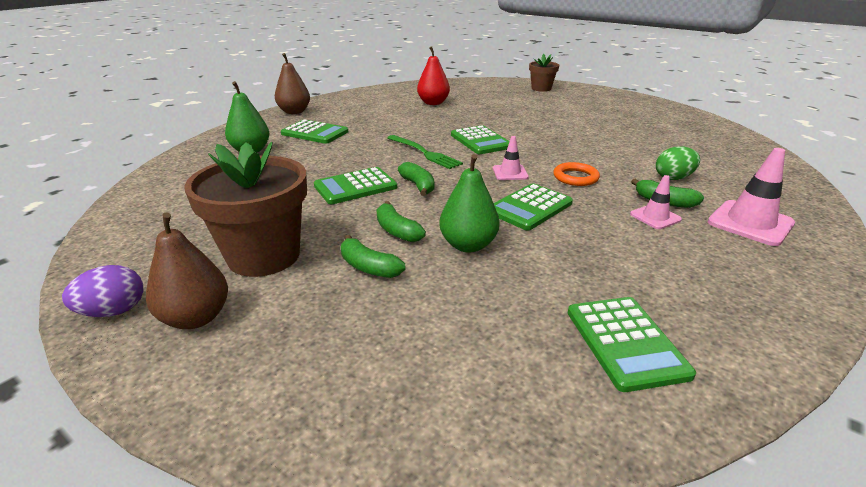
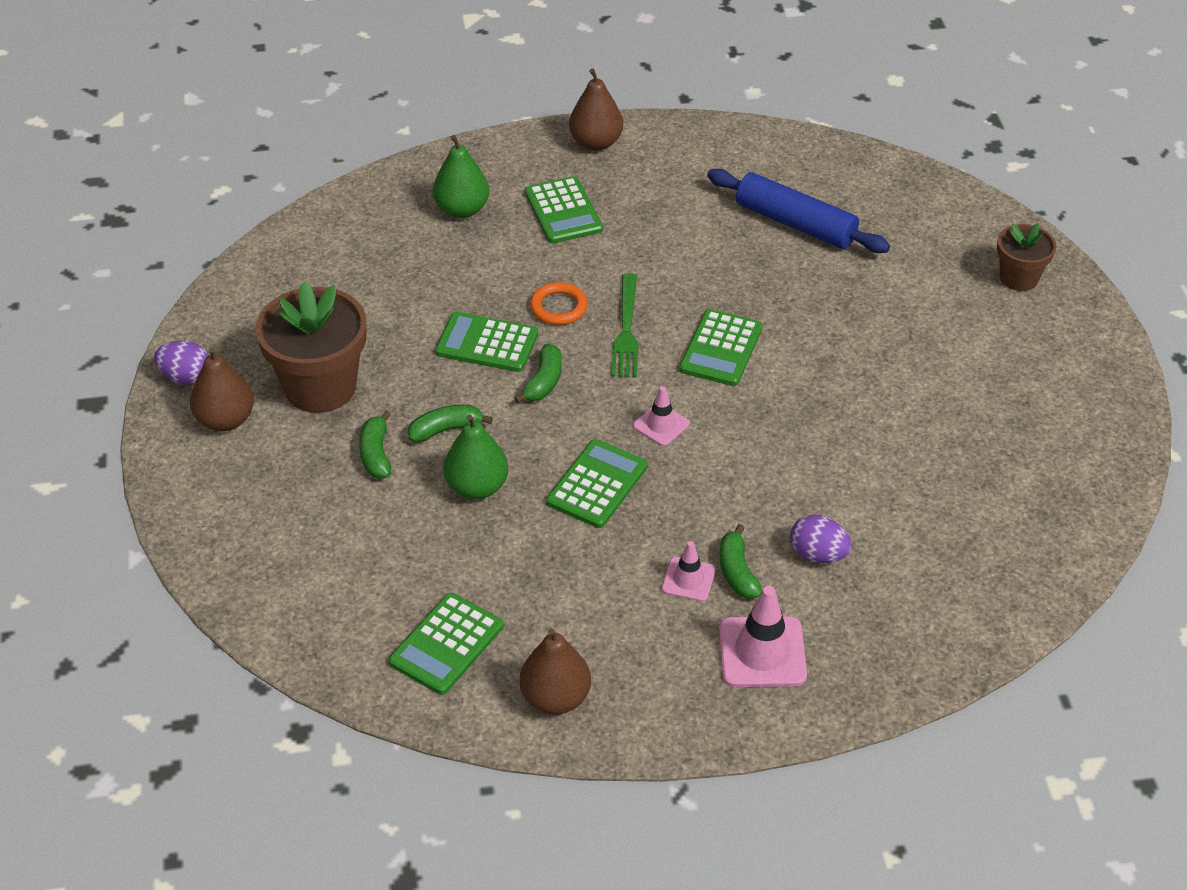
camera: 45 degrees right, 15 degrees up
(397, 231) = (446, 429): green banana -> green banana turned 60 degrees clockwise
(433, 103) = (795, 223): red pear -> blue rolling pin
(530, 207) = (597, 484): green calculator -> green calculator turned 120 degrees clockwise
(575, 177) = (715, 479): orange ring -> orange ring (558, 307)
(673, 178) = (818, 554): green egg -> purple egg
(743, 319) = (555, 698): none -> brown pear

